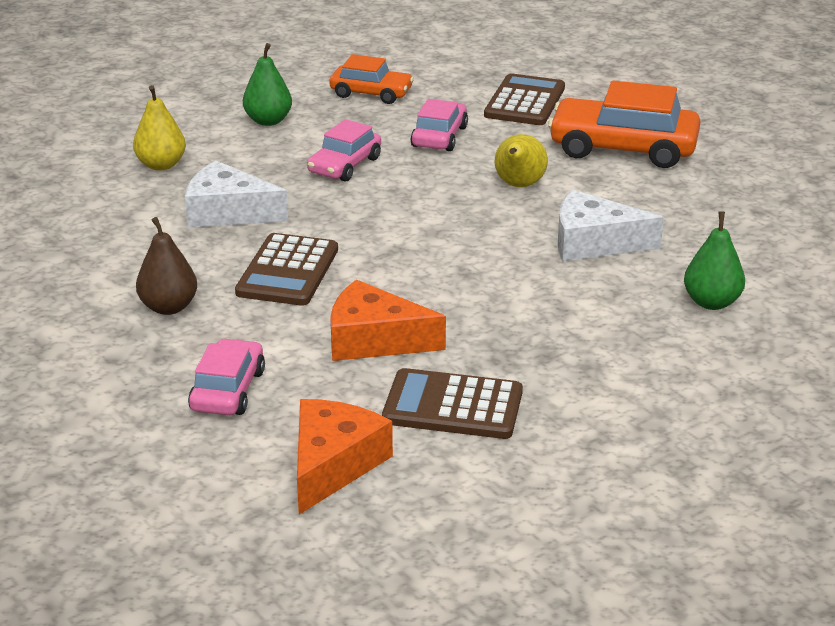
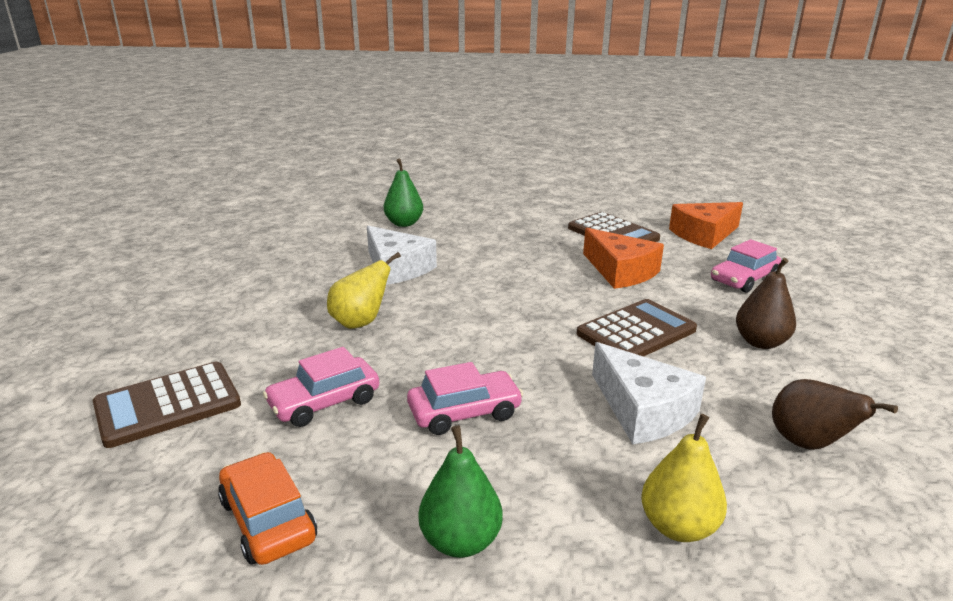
camera: 140 degrees left, 5 degrees down
(99, 235) = (808, 444): none -> brown pear
(623, 148) = (225, 316): orange car -> none

